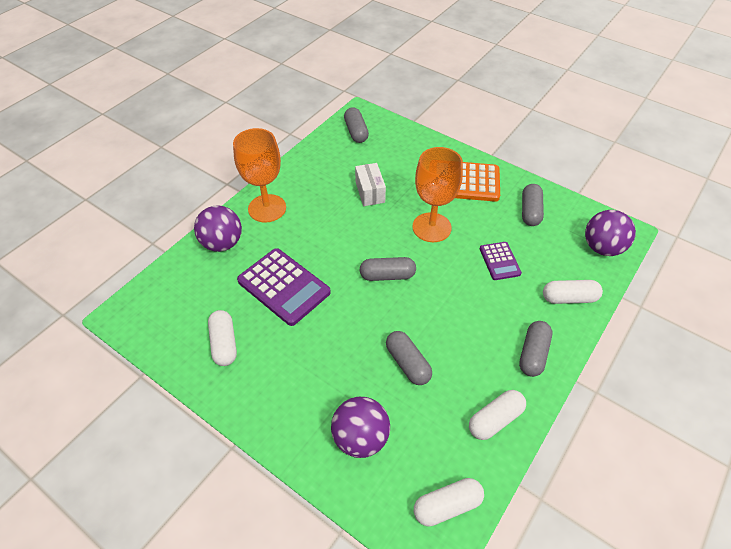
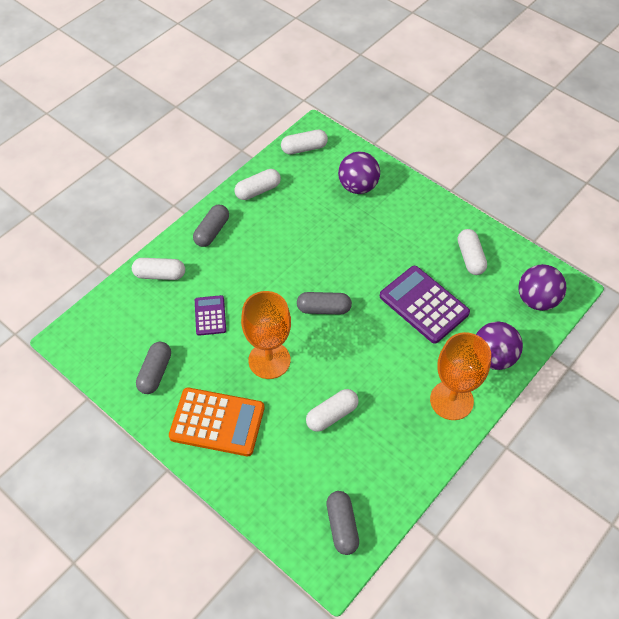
camera: 175 degrees left, 5 degrees up
(370, 192) = (332, 415): white box -> white capsule
(407, 363) = (316, 232): grey capsule -> none
(602, 248) = (101, 322): purple ball -> purple ball (536, 300)

